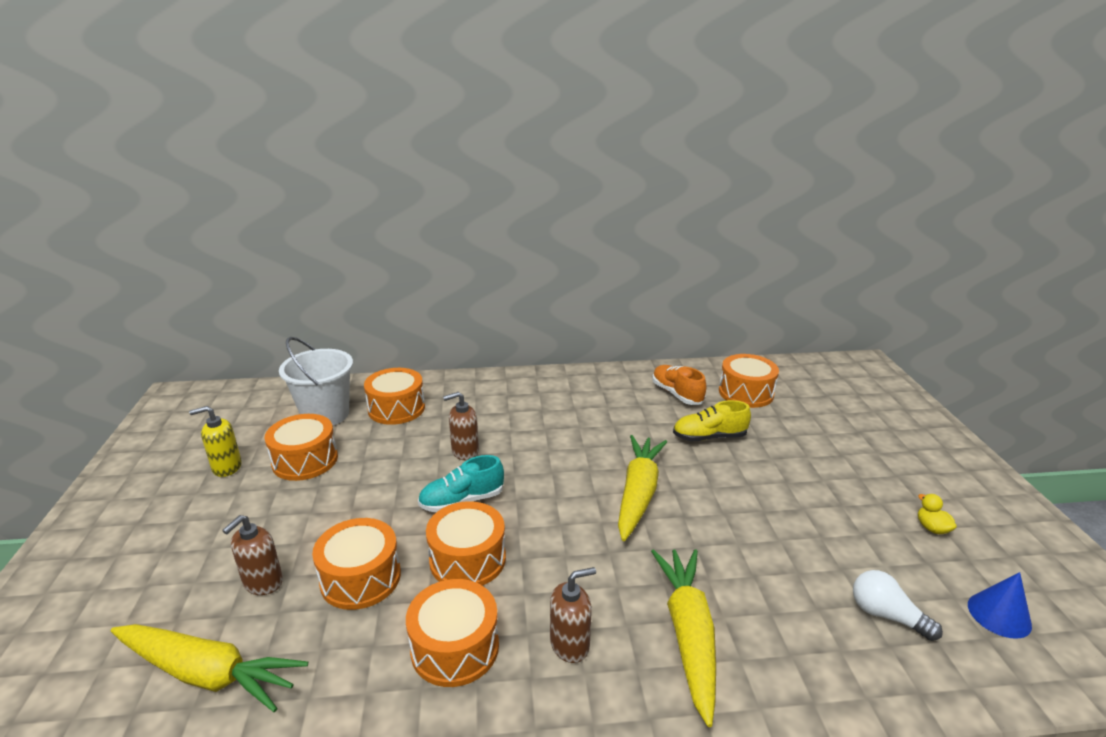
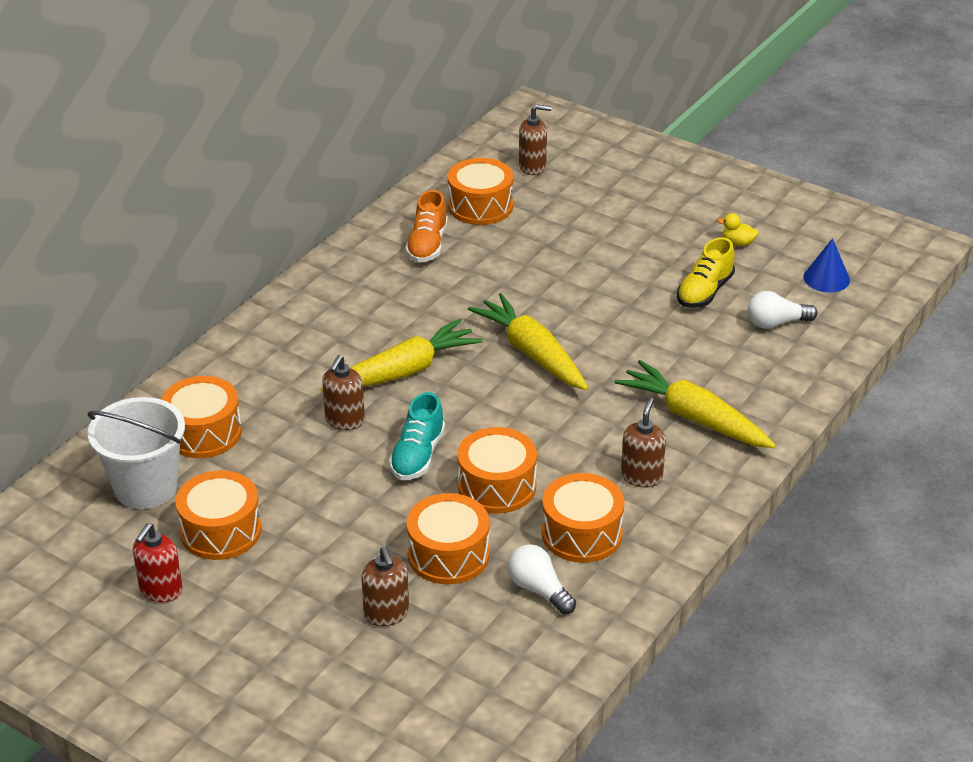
camera: 50 degrees left, 10 degrees up
(207, 673) = (463, 673): yellow carrot -> yellow carrot (403, 371)
(226, 467) = (161, 590): yellow soap dispenser -> red soap dispenser
(355, 661) = (539, 589): none -> white light bulb
(676, 394) = (427, 245): orange shoe -> orange shoe turned 90 degrees counterclockwise
(709, 437) = (512, 270): yellow shoe -> yellow shoe (704, 292)
(818, 391) = (532, 167): none -> brown soap dispenser

